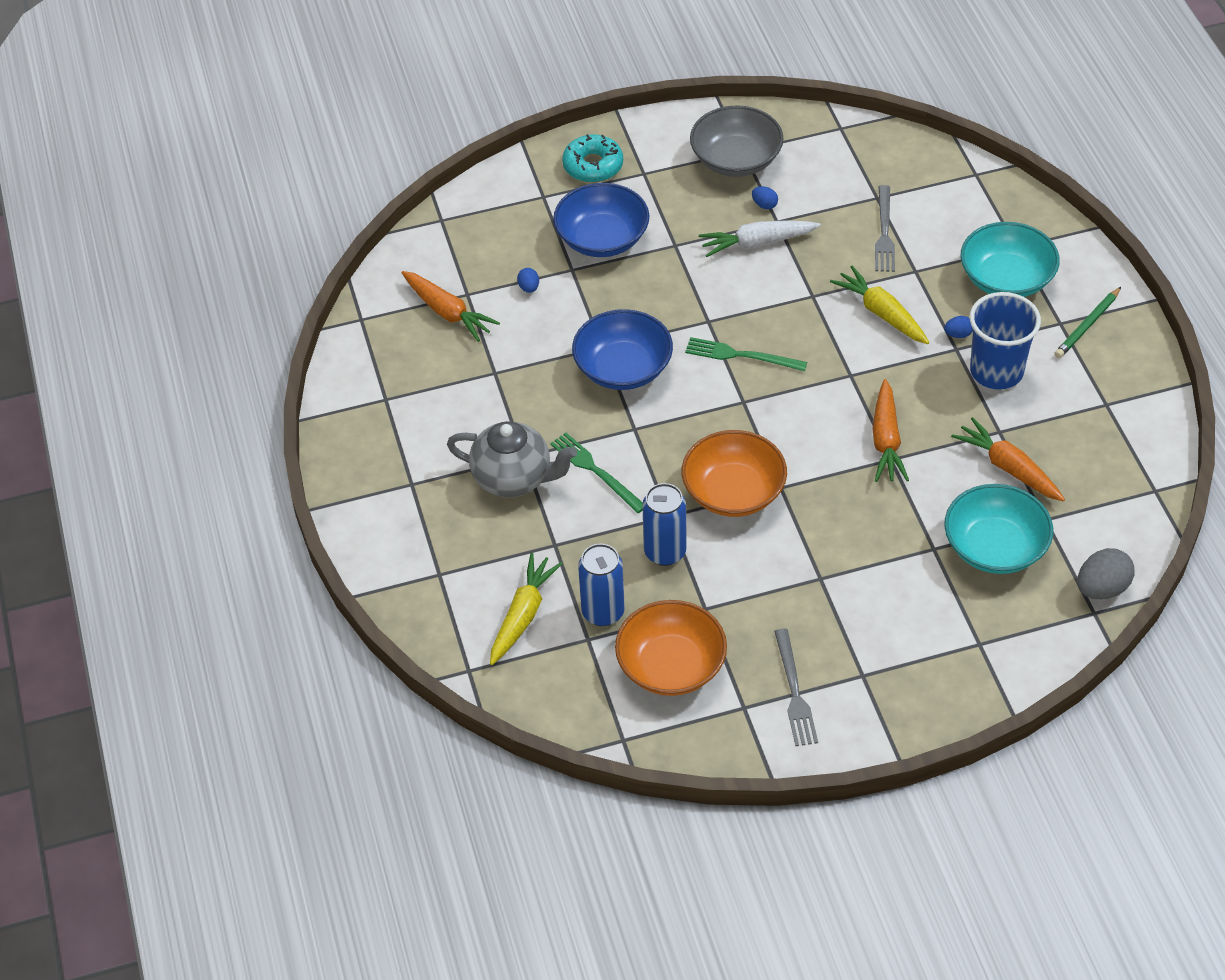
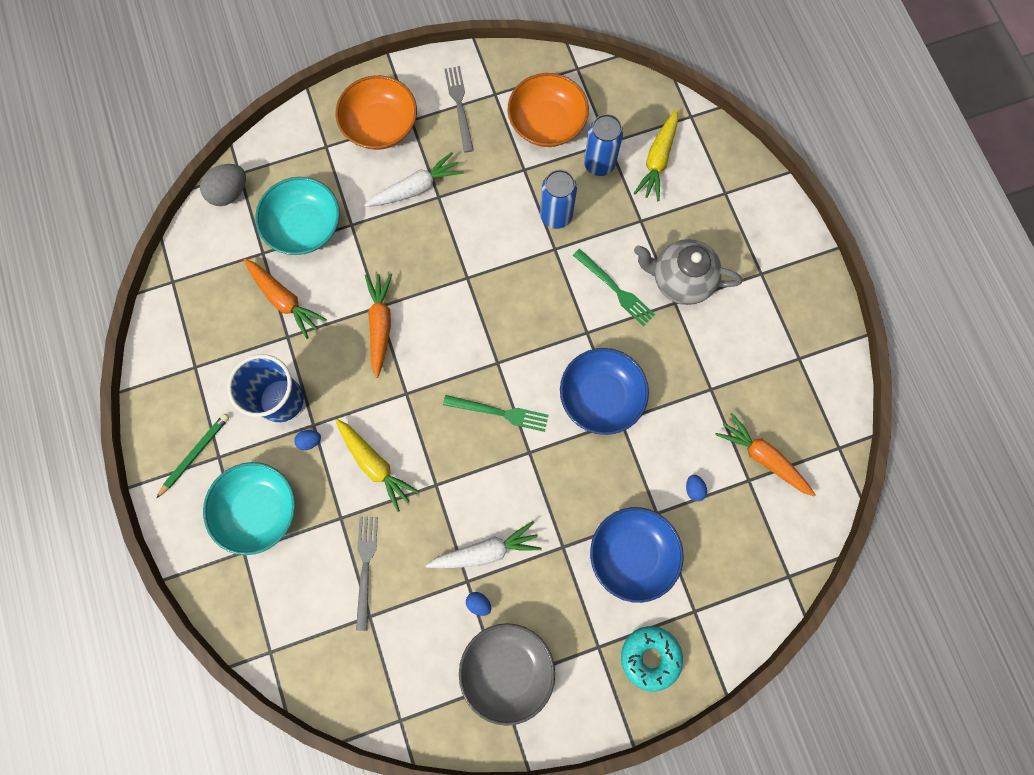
camera: 175 degrees right, 25 degrees up
(733, 491) = (504, 272): orange bowl -> orange bowl (380, 126)
(851, 588) = (416, 188): none -> white carrot

